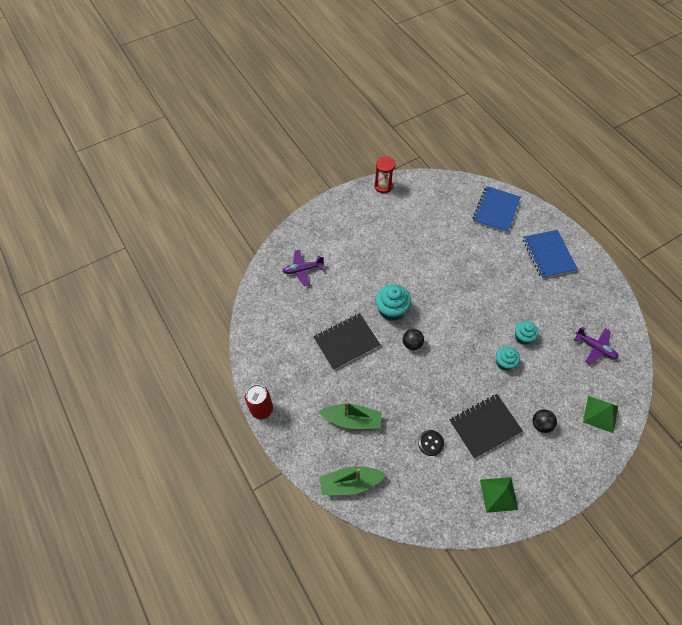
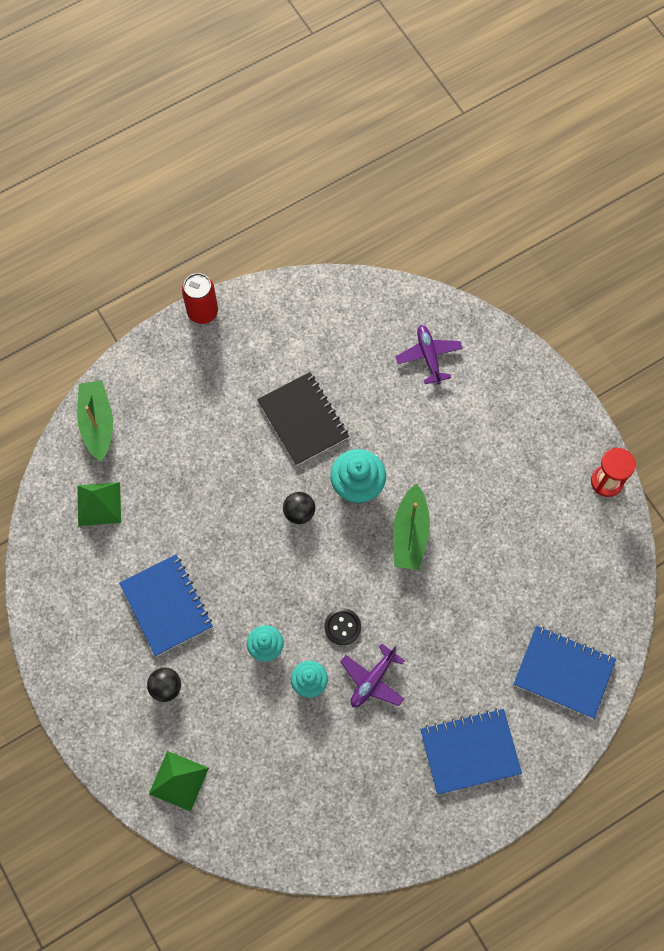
camera: 90 degrees right, 10 degrees up
(352, 420) = (183, 426): green boat -> green boat (410, 533)
(431, 443) = (145, 529): black button -> black button (342, 627)
(485, 426) = (166, 606): black notebook -> blue notebook
(498, 494) = (70, 613): green pyramid -> green pyramid (99, 504)
(595, 347) = (290, 796): purple plane -> purple plane (372, 680)

